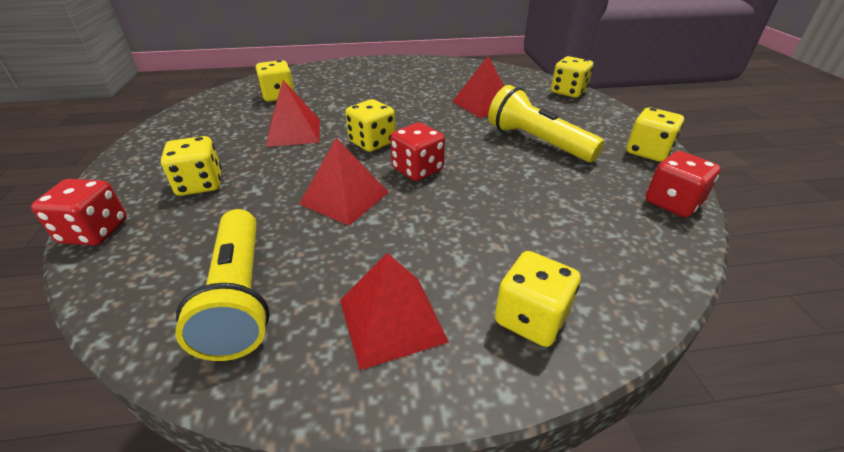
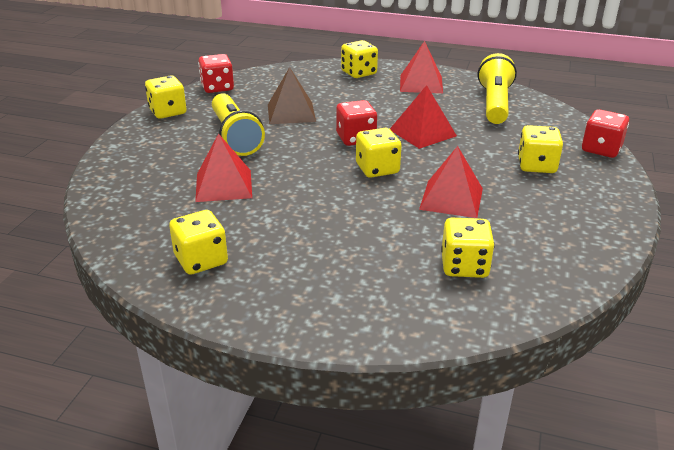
camera: 155 degrees left, 5 degrees down
(525, 186) = (291, 113): none -> brown pyramid
(568, 92) = (109, 178): yellow dice -> yellow dice (201, 260)

